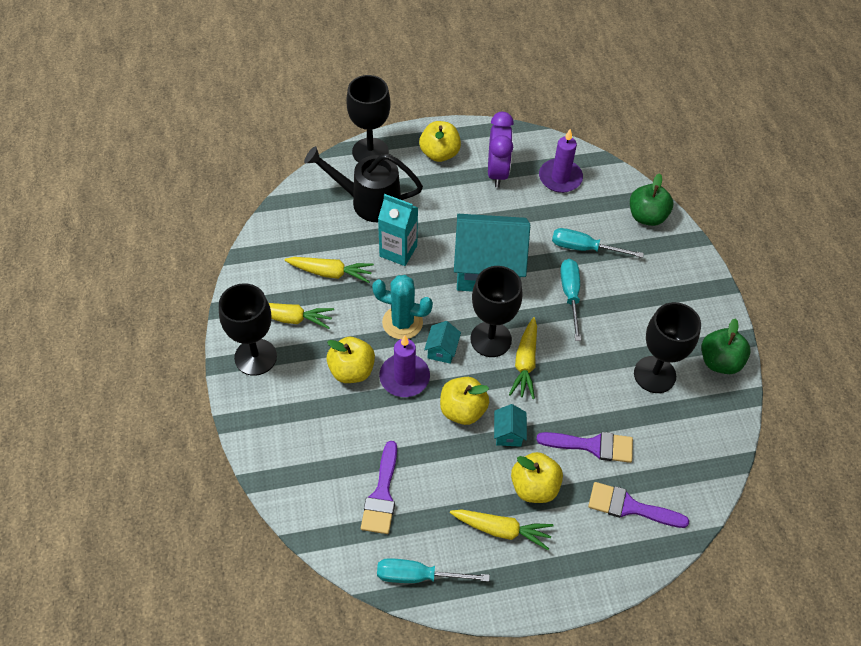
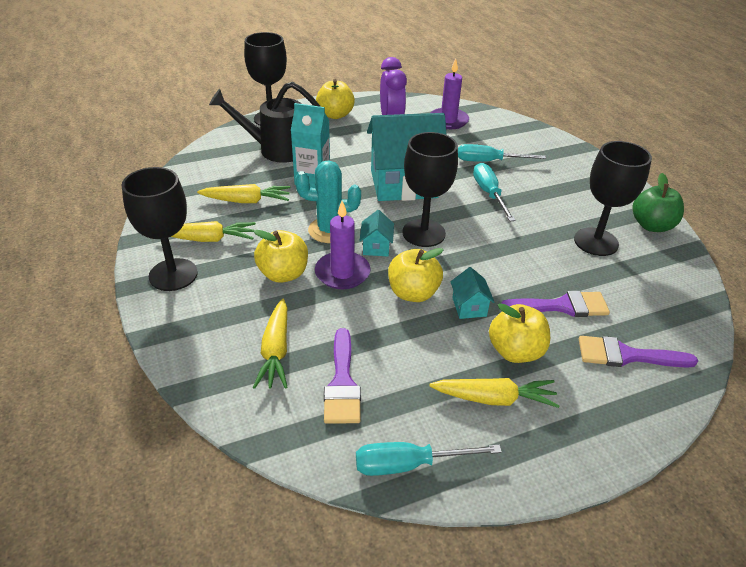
camera: 10 degrees left, 15 degrees down
(525, 363) = (465, 247): yellow carrot -> yellow carrot (276, 351)
(647, 216) = (534, 137): green apple -> none

